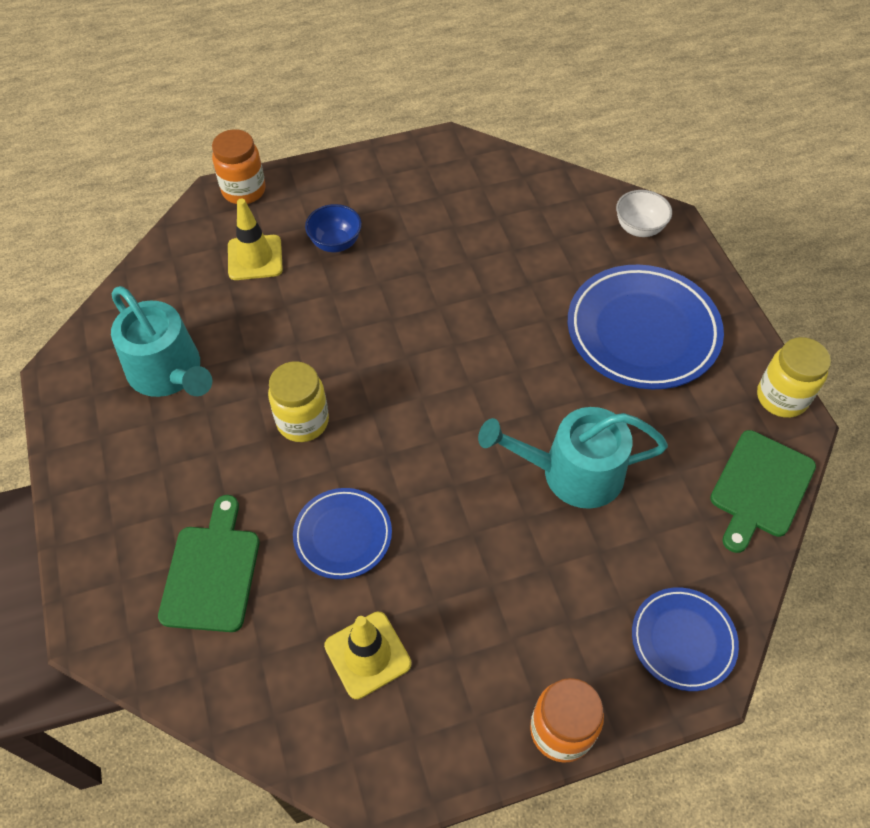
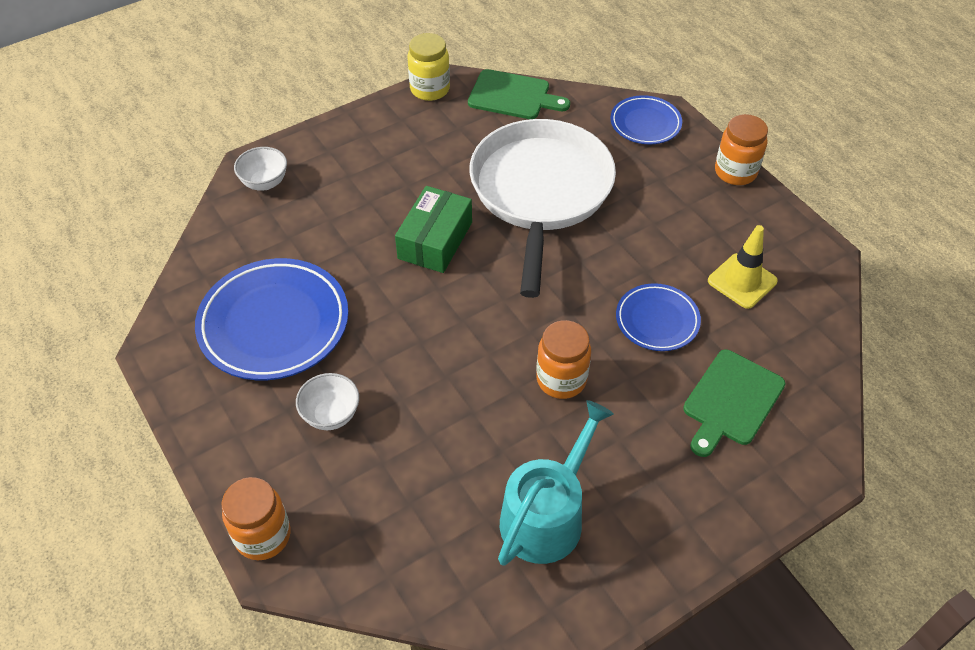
camera: 105 degrees left, 5 degrees down
(212, 572) = (731, 401): green cutting board -> green cutting board turned 45 degrees counterclockwise
(255, 258) = (369, 487): yellow traffic cone -> none
(303, 421) = (561, 379): yellow jar -> orange jar
(335, 243) = (331, 415): blue bowl -> white bowl
(521, 354) = (435, 240): none -> green box
(572, 472) = (540, 192): turquoise watering can -> white pan
(642, 332) = (387, 168): blue plate -> blue plate (274, 324)

